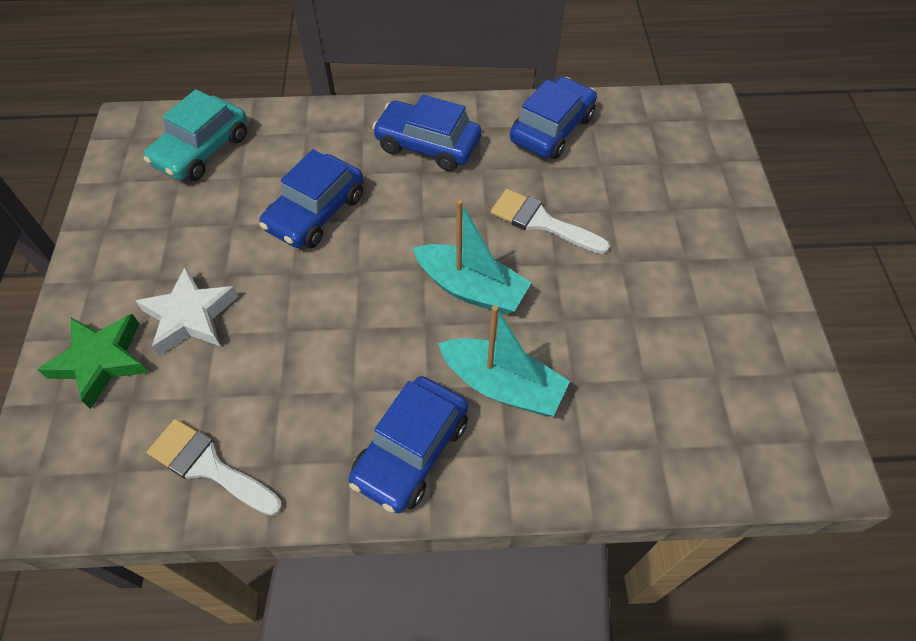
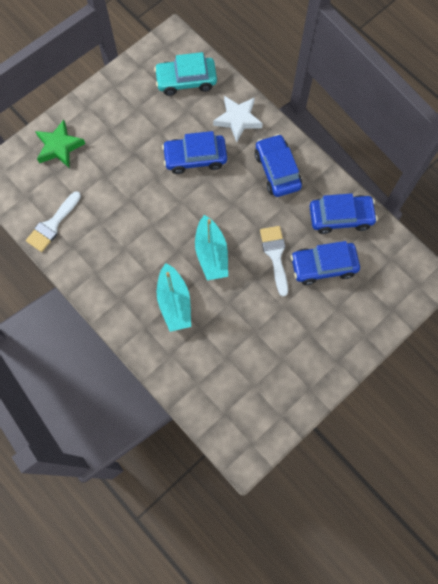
camera: 50 degrees right, 15 degrees up
(190, 316) = (104, 158): white star -> white star (237, 120)
(209, 466) = (52, 225): white brush -> white brush turned 135 degrees counterclockwise
(411, 451) = (117, 290): blue car -> blue car (323, 266)

